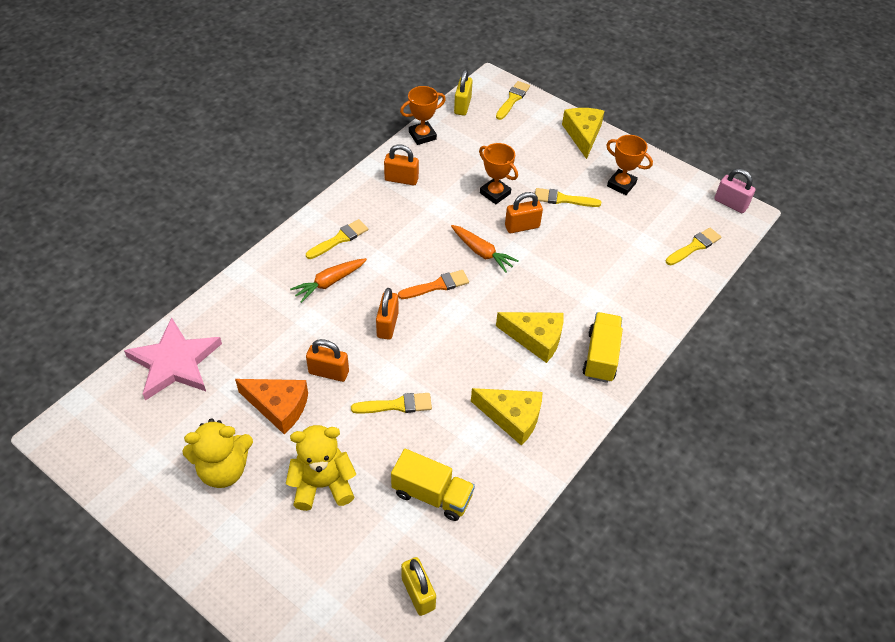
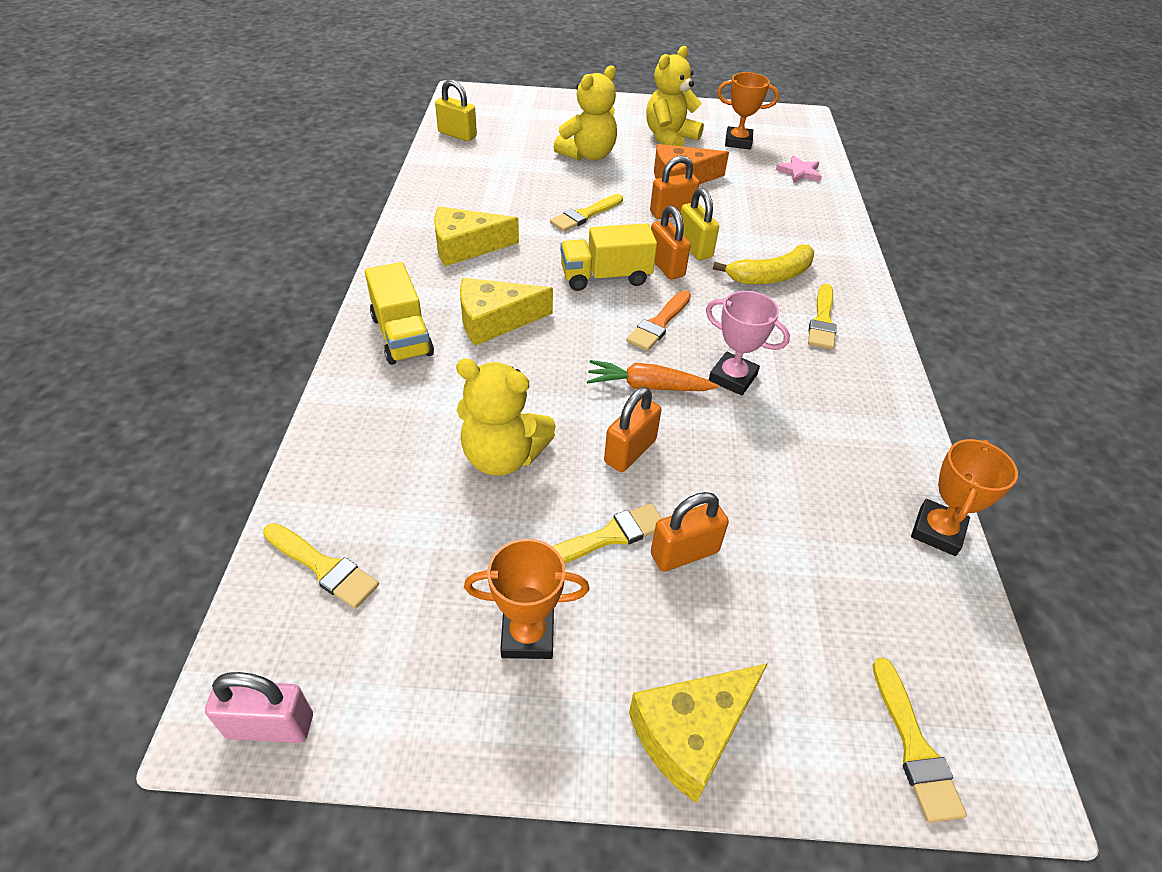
camera: 145 degrees right, 5 degrees down
(175, 362) = (799, 172): pink star -> pink star, size x0.47
(329, 282) = (770, 276): orange carrot -> yellow banana
(401, 179) = (863, 434): orange padlock -> orange padlock (684, 553)
(431, 234) = (732, 378): none -> pink trophy
(432, 495) = (495, 178): yellow truck -> yellow truck (605, 277)
(462, 106) = (969, 651): yellow padlock -> yellow padlock (694, 248)
(495, 193) = (719, 486): orange trophy -> orange trophy (738, 142)
(583, 135) = (691, 733): yellow cheese -> yellow cheese turned 90 degrees clockwise
(586, 254) = (503, 456): none -> yellow teddy bear
(694, 246) = (323, 567): yellow brush -> yellow brush turned 75 degrees counterclockwise

